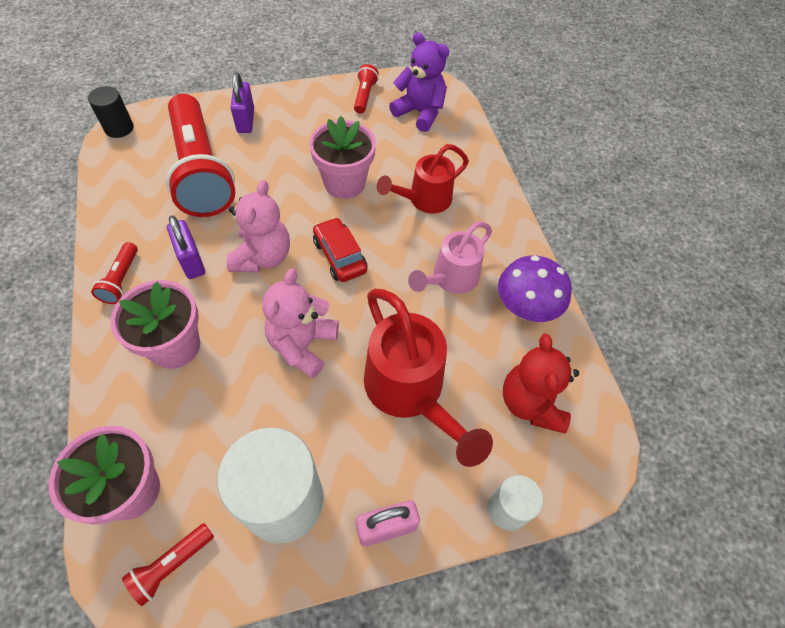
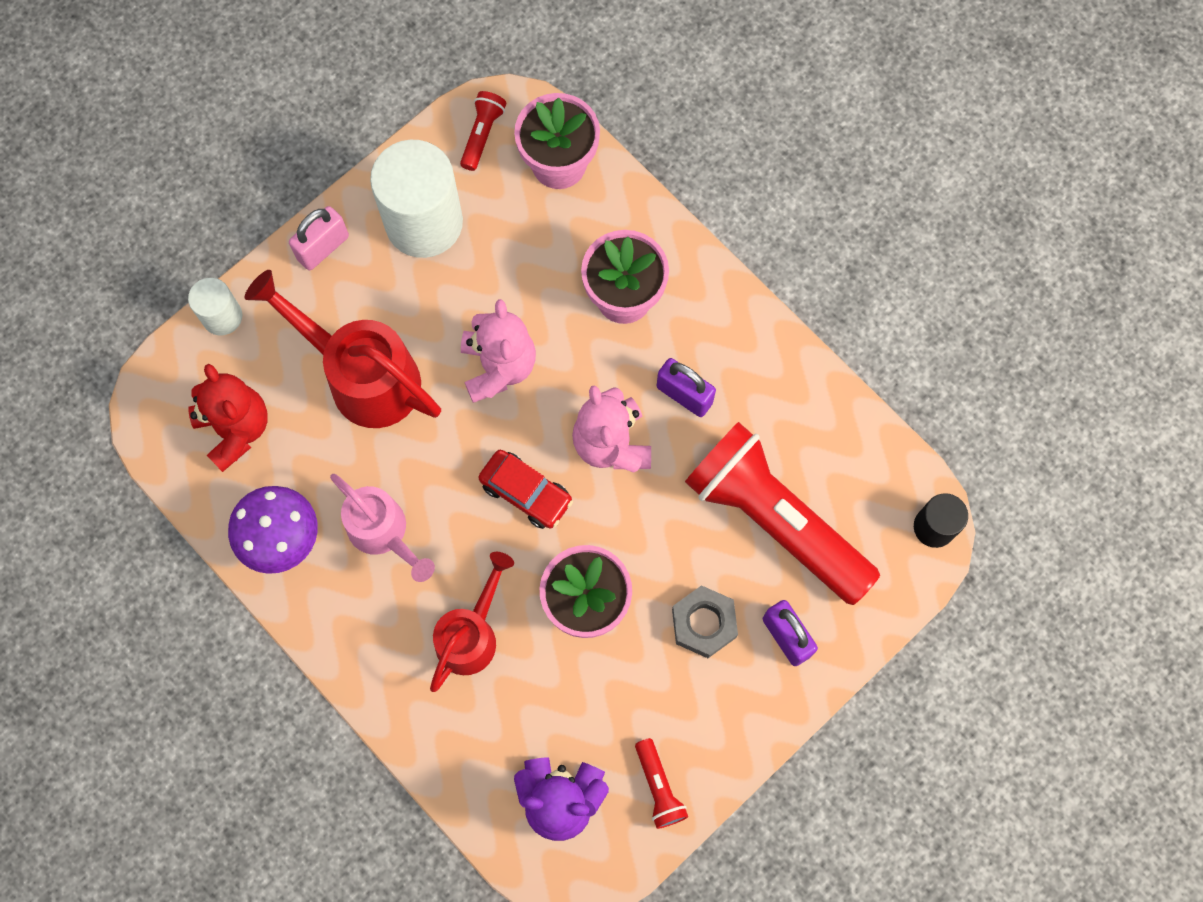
camera: 155 degrees right, 15 degrees up
(121, 280) = (738, 333): red flashlight -> none
(285, 145) = (704, 623): none -> grey nut
(450, 278) = (383, 533): pink watering can -> pink watering can turned 120 degrees clockwise

